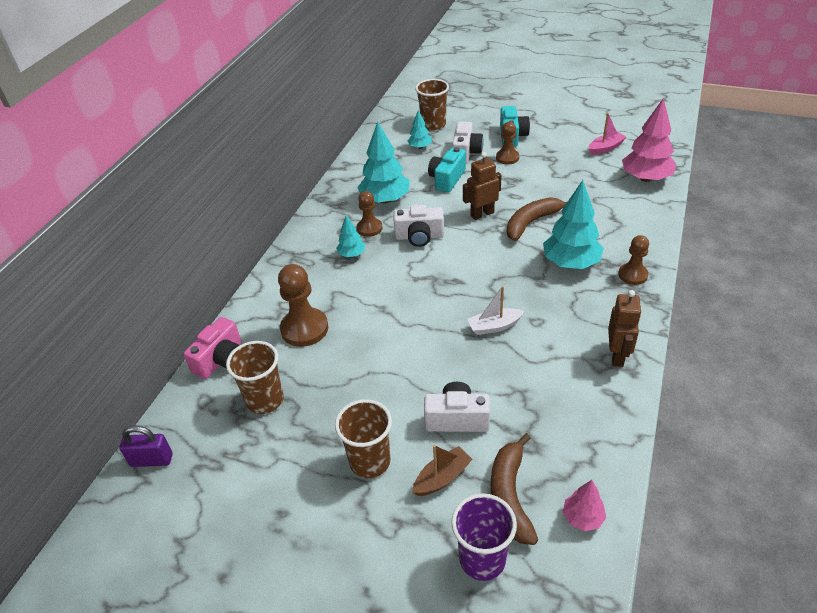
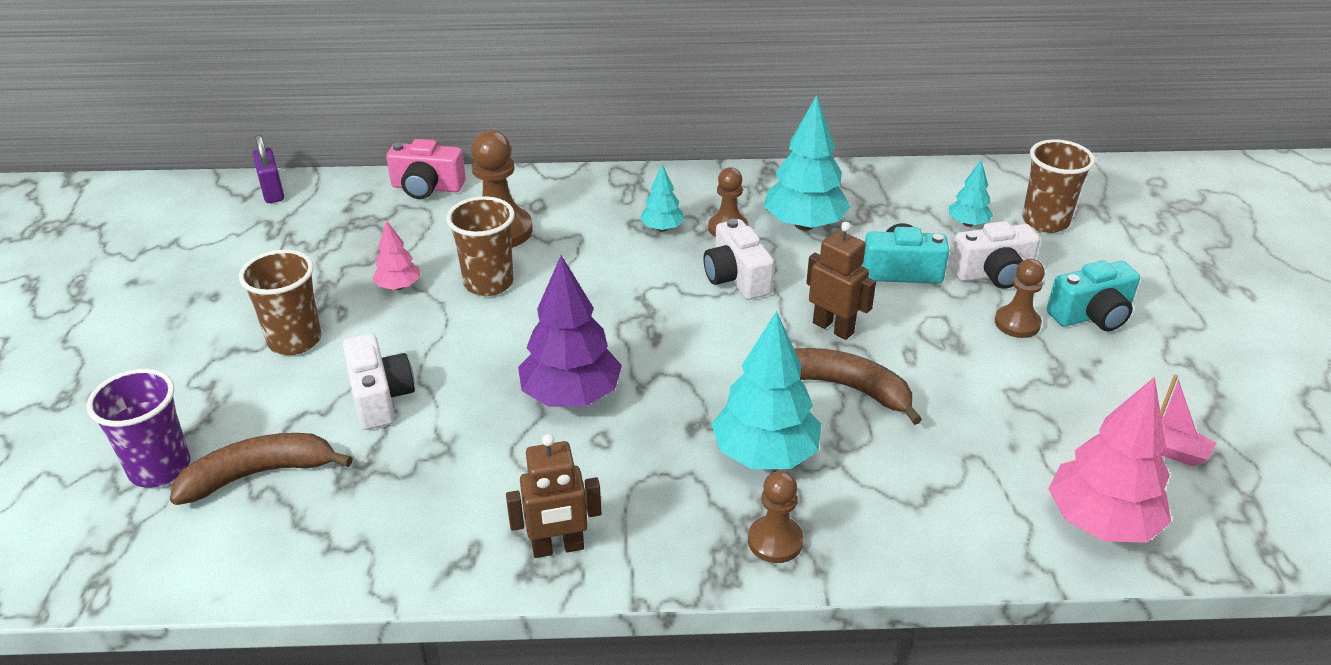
camera: 65 degrees right, 5 degrees down
(265, 400) = (372, 237): brown cup -> brown cup (488, 283)
(442, 478) = (279, 406): brown boat -> none
(494, 326) = (571, 396): white boat -> purple tree
(582, 517) = (230, 553): pink tree -> pink tree (398, 286)

